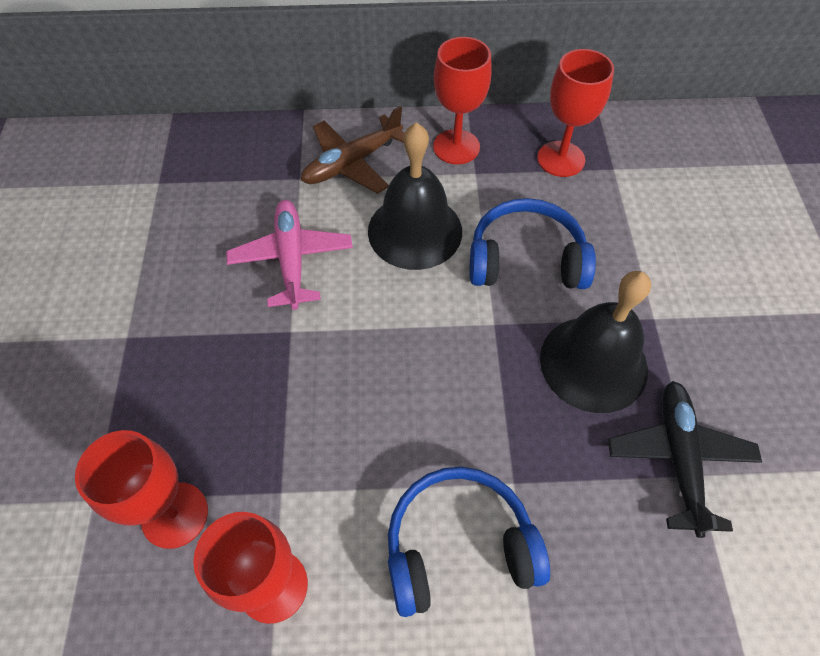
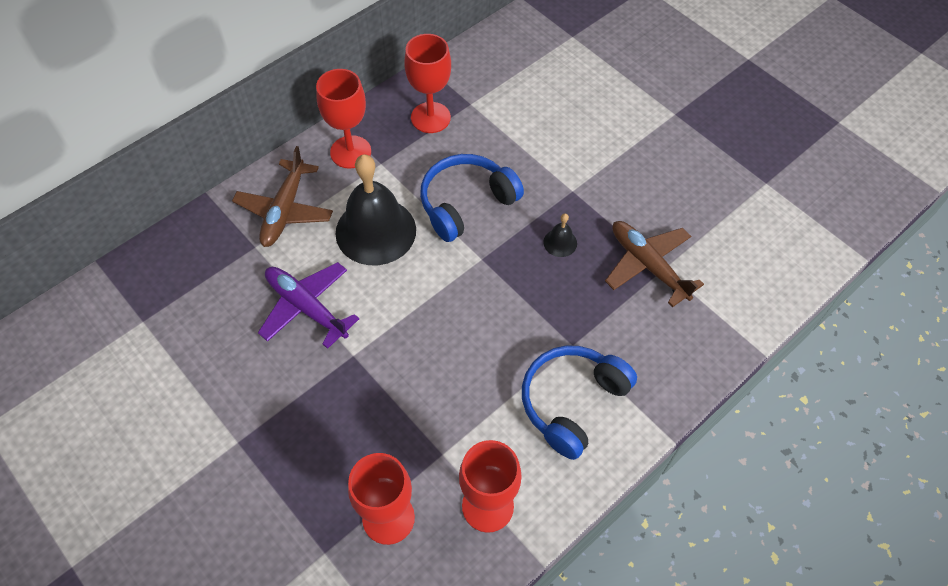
camera: 40 degrees left, 0 degrees up
(292, 259) = (306, 307): pink plane -> purple plane
(593, 363) = (560, 242): black bell -> black bell, size x0.42
(678, 458) = (648, 265): black plane -> brown plane

